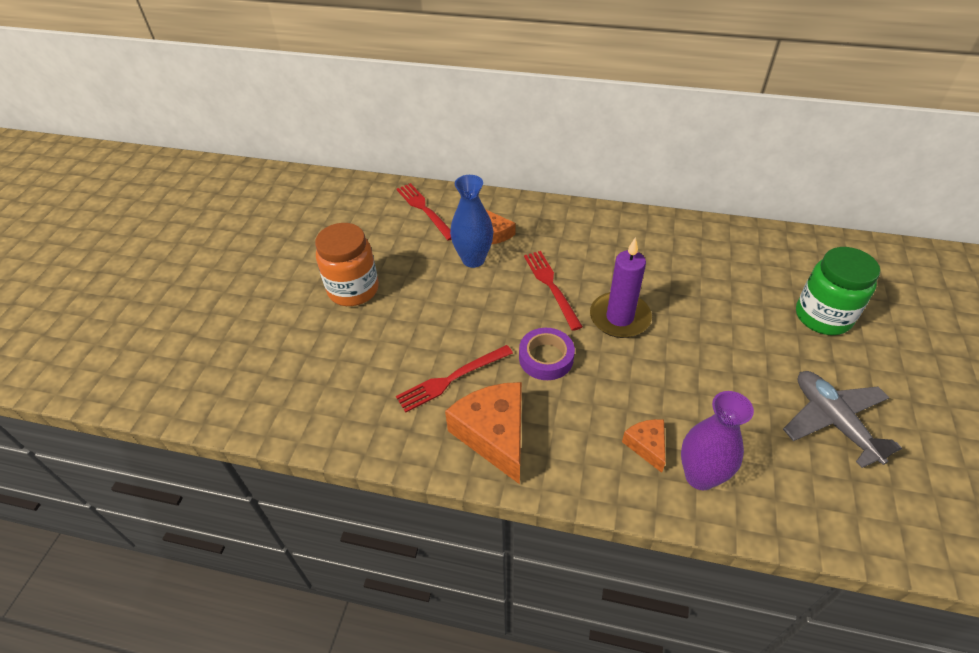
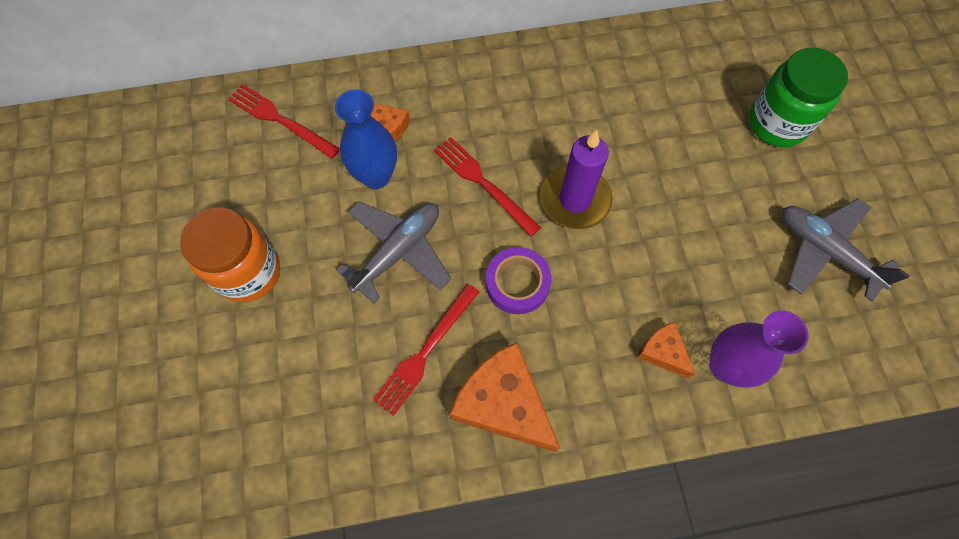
camera: 25 degrees left, 20 degrees up
(465, 309) = (398, 251): none -> grey plane

